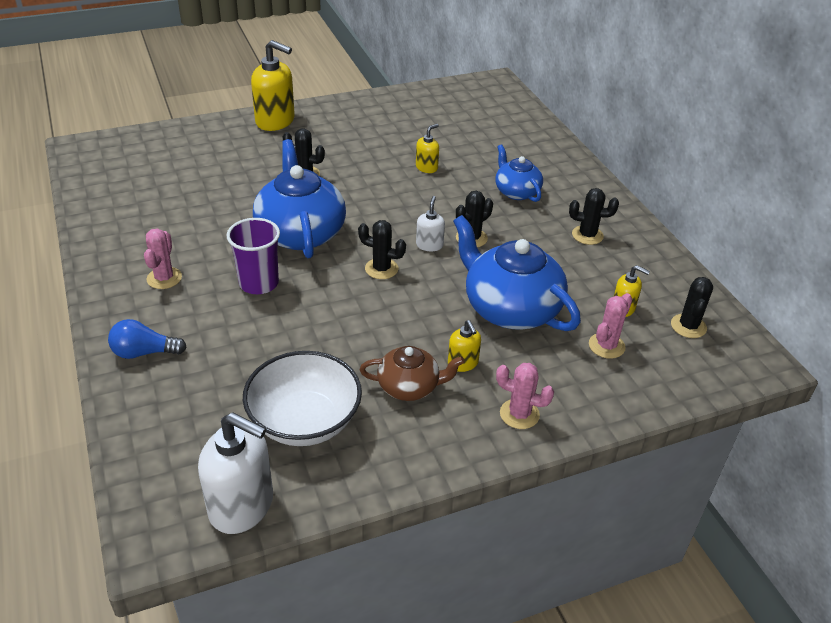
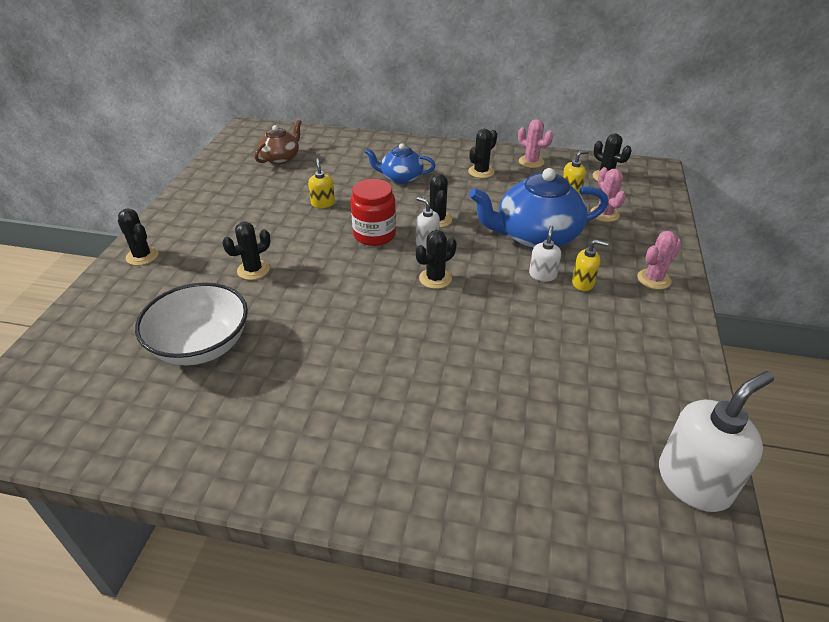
camera: 55 degrees left, 0 degrees up
(144, 352) = (432, 487): blue light bulb -> none
(164, 278) = (320, 429): pink cactus -> pink cactus (531, 162)
(259, 283) = (391, 360): purple cup -> none
(275, 121) = (142, 256): yellow soap dispenser -> black cactus
(300, 233) = (339, 305): blue teapot -> none
(304, 421) = (603, 398): white bowl -> white bowl (201, 346)
(409, 387) = (594, 320): brown teapot -> brown teapot (281, 158)
(410, 212) = (374, 235): none -> red jar
(450, 332) = (542, 275): none -> white soap dispenser

